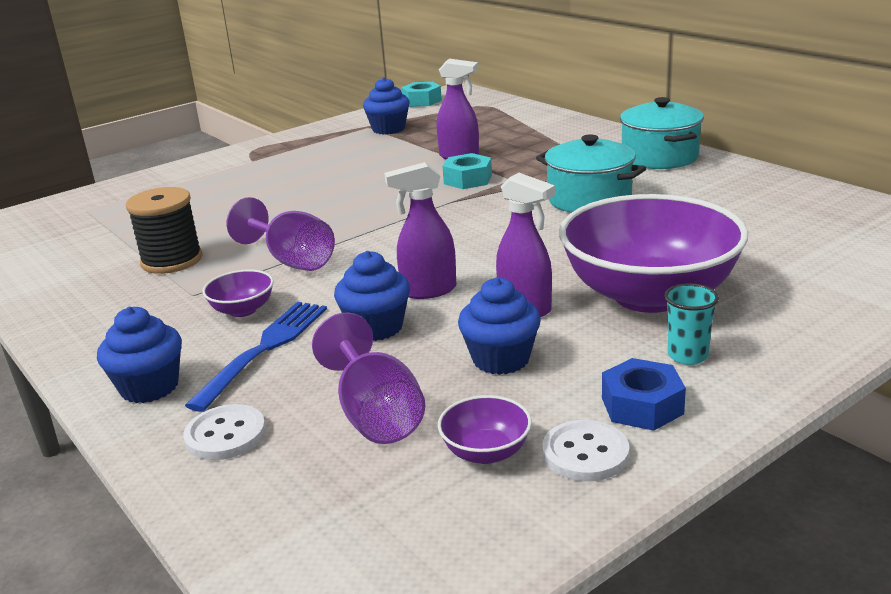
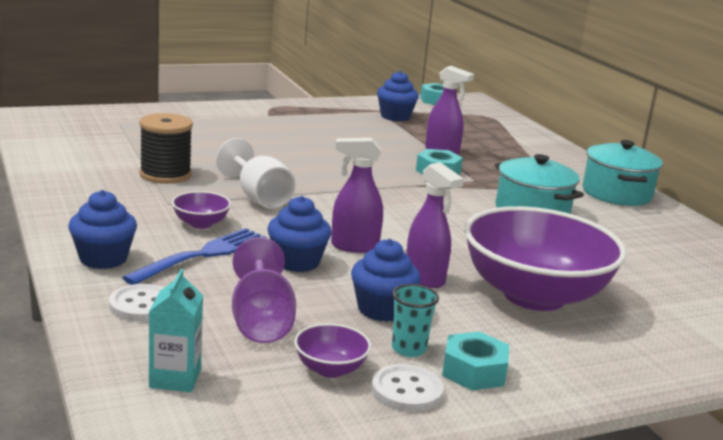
camera: 10 degrees right, 5 degrees down
(292, 260) = (258, 197): purple goblet -> white goblet
(314, 522) = (175, 378): none -> turquoise carton
(642, 406) = (474, 371): blue nut -> turquoise nut
(687, 356) = (536, 347): turquoise cup -> turquoise cup (408, 349)

